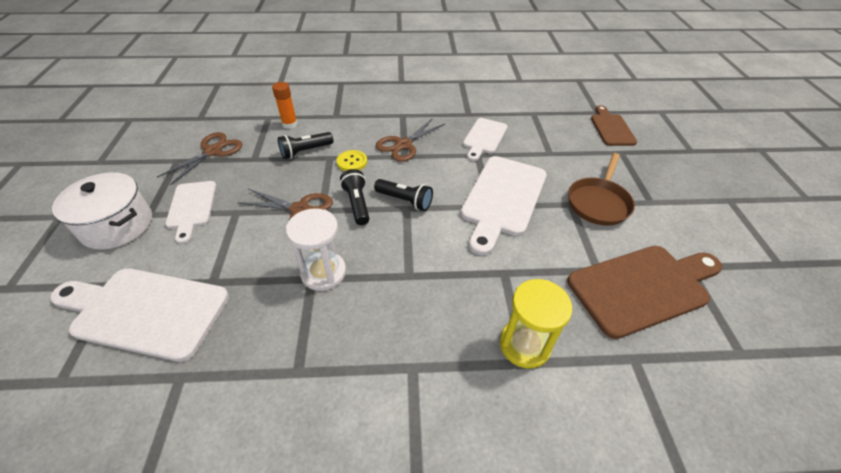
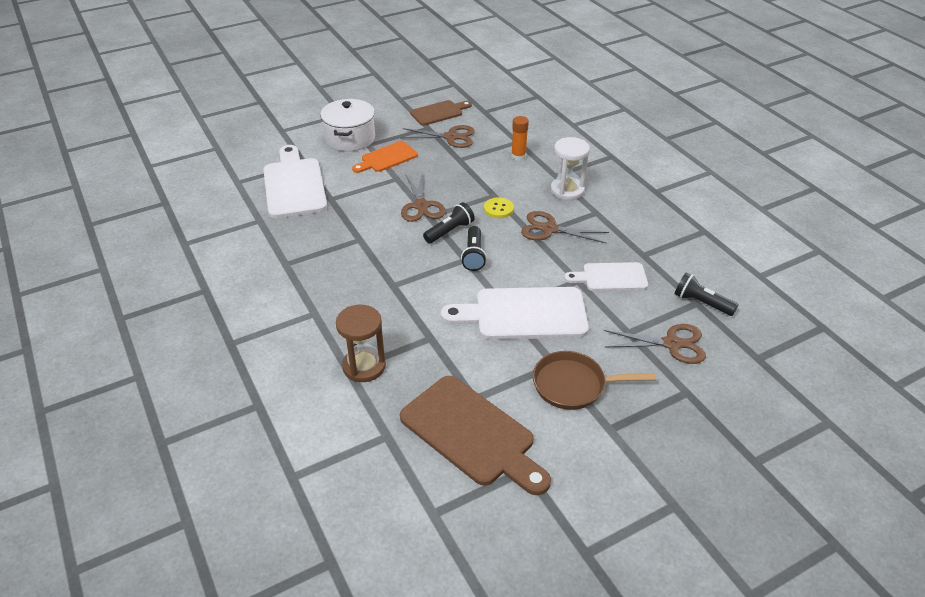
camera: 65 degrees right, 5 degrees down
(192, 207) = (387, 158): white cutting board -> orange cutting board
(305, 151) = (490, 179): black flashlight -> black flashlight (701, 303)
(323, 273) = (368, 242): white hourglass -> white hourglass (567, 190)
(524, 345) = (364, 366): yellow hourglass -> brown hourglass
(570, 139) = (672, 344): none -> brown scissors
(611, 128) = (731, 376): brown cutting board -> brown cutting board (439, 112)

